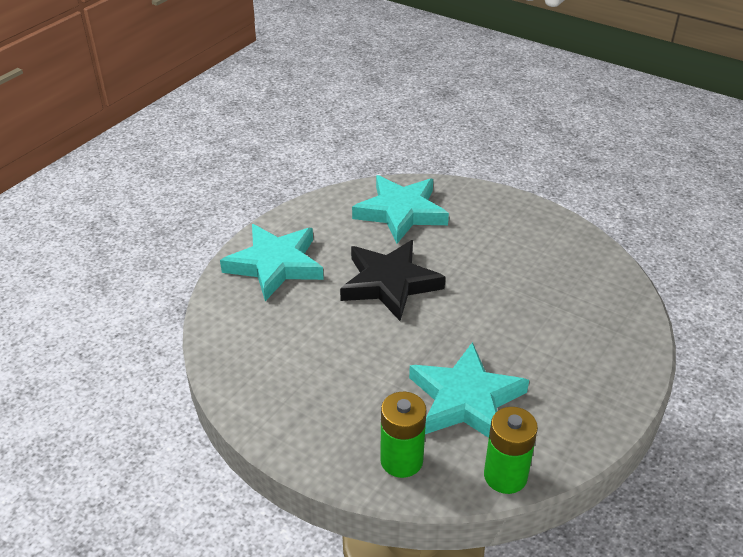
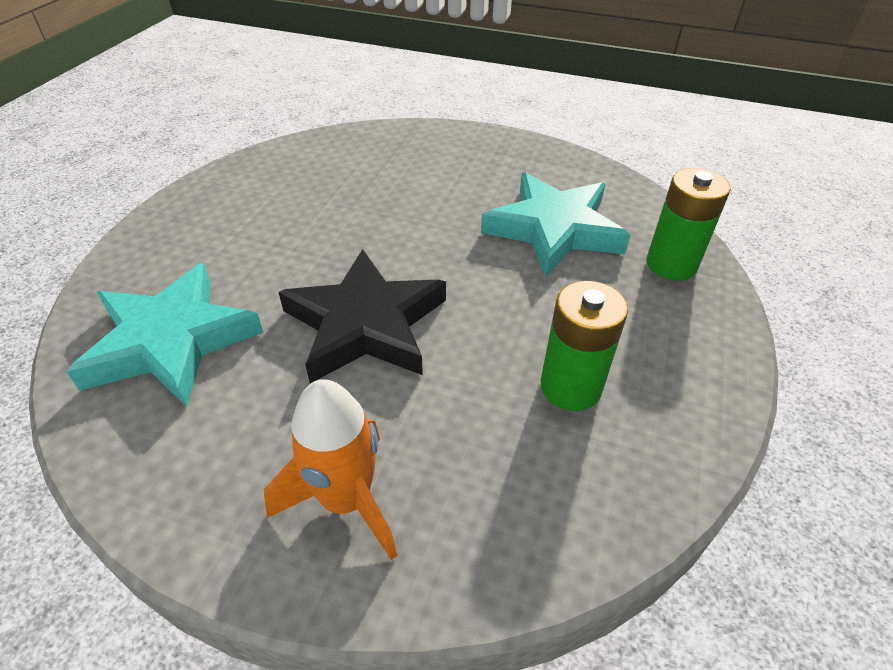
camera: 105 degrees left, 5 degrees up
(275, 265) = (346, 500): turquoise star -> orange rocket
(505, 476) = (636, 196): green battery -> green battery (570, 387)

